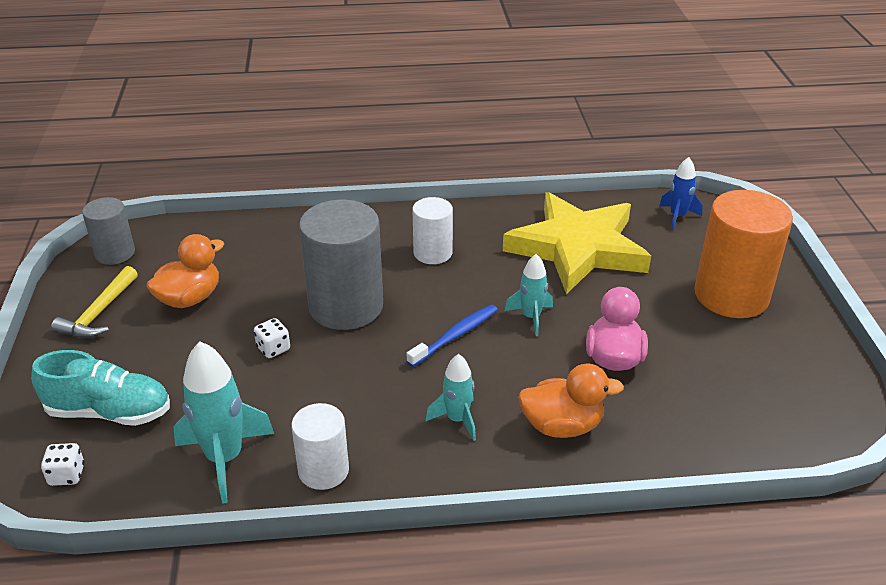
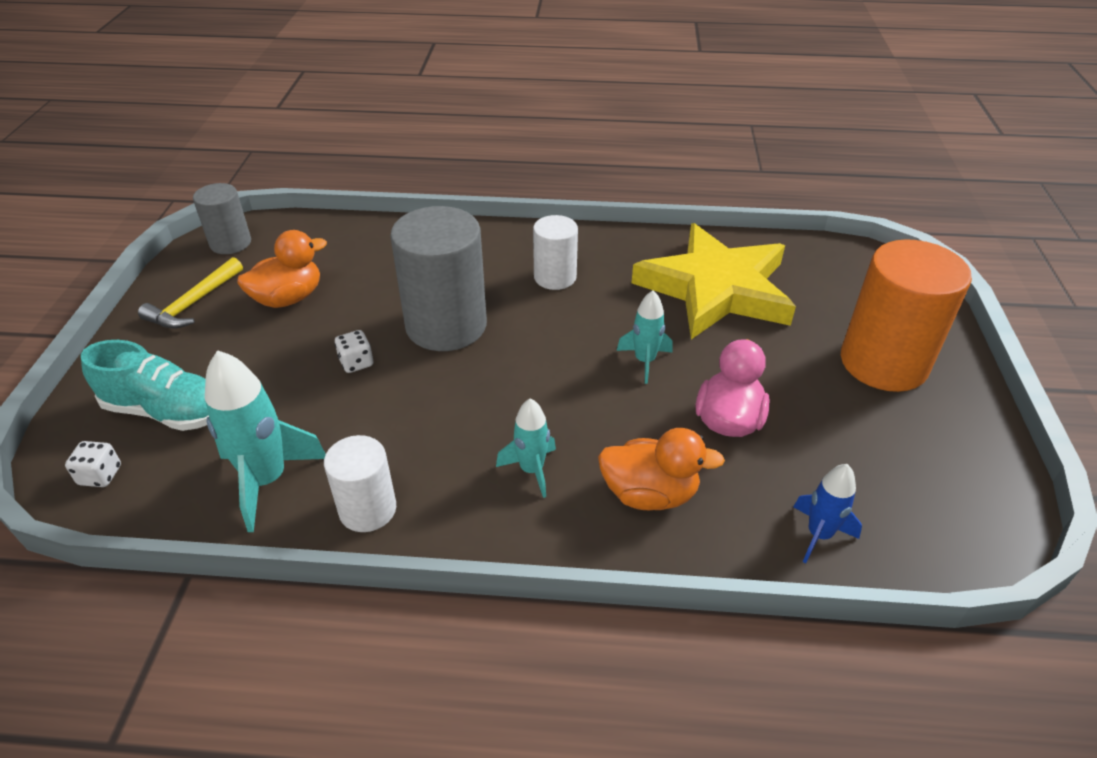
camera: 10 degrees right, 5 degrees up
(455, 335) = (555, 372): blue toothbrush -> none
(677, 217) = (838, 265): blue rocket -> blue rocket (819, 535)

